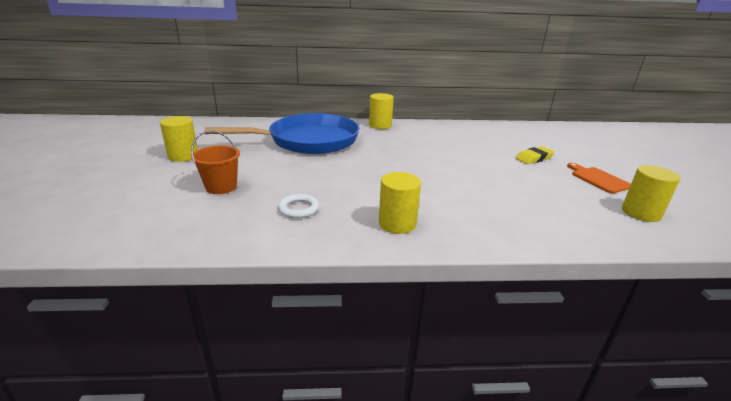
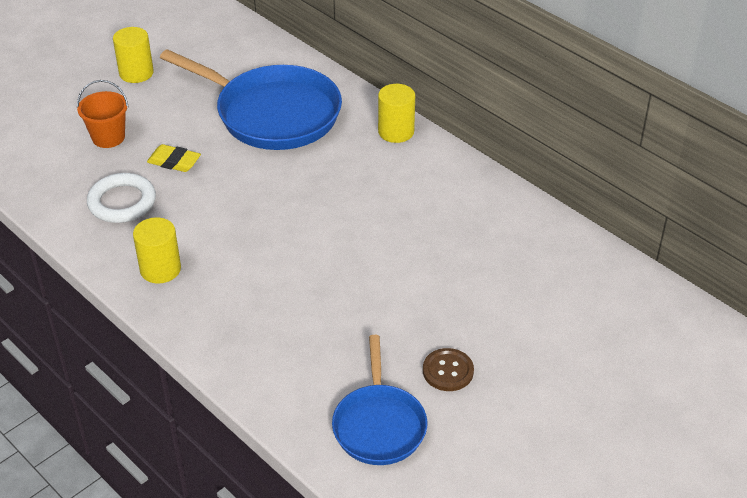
camera: 50 degrees right, 15 degrees up
(298, 209) = (122, 202): white ring -> white ring, size x1.57
(534, 158) = (452, 298): yellow eraser -> yellow eraser (174, 162)
(598, 179) = (448, 371): orange cutting board -> brown button
(641, 213) = (379, 425): yellow cylinder -> blue pan

